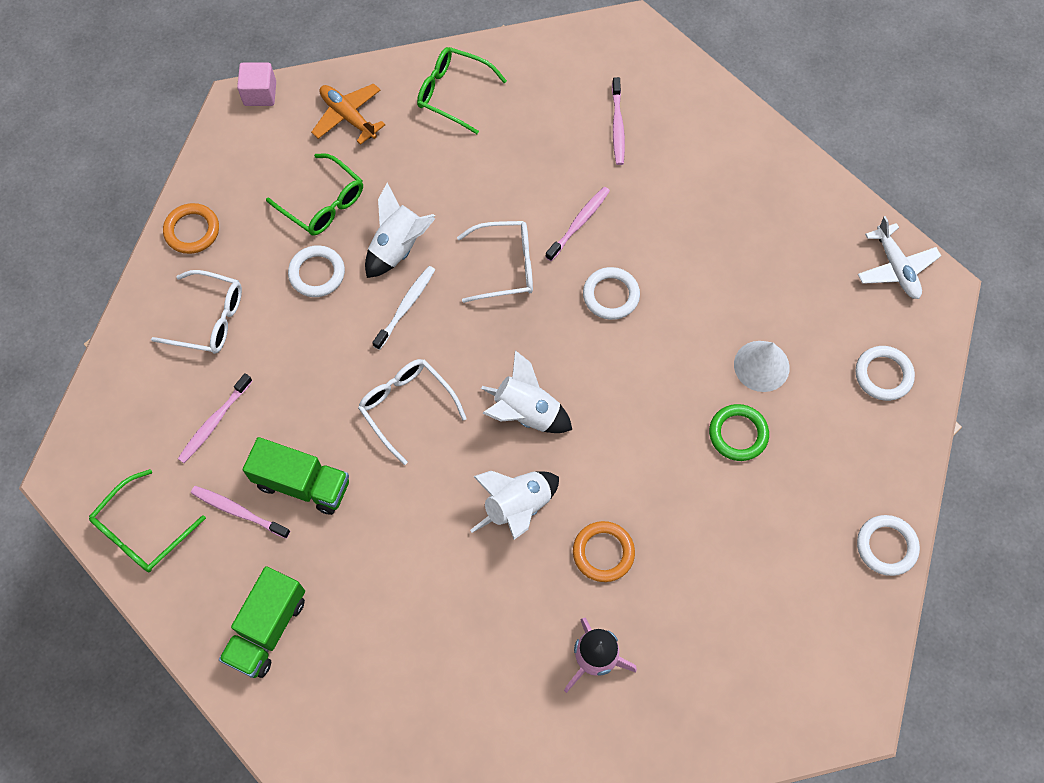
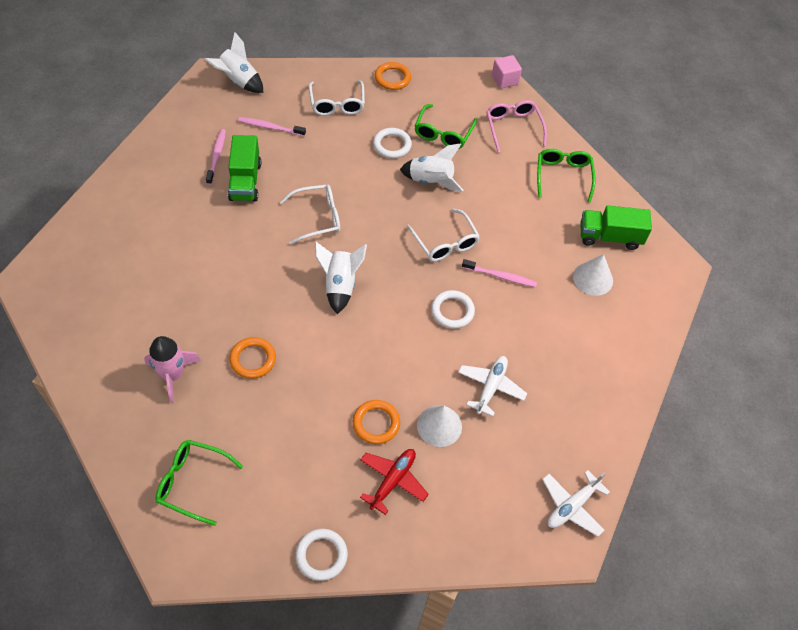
camera: 65 degrees right, 10 degrees down
(141, 532) = (189, 116): green glasses -> green glasses (191, 482)
(267, 629) = (146, 192): green truck -> green truck (609, 237)
(348, 117) = (513, 127): orange plane -> pink glasses
(406, 307) = (389, 197): white toothbrush -> none
(406, 406) = (318, 218): white glasses -> white glasses turned 45 degrees clockwise
(517, 507) = (269, 299): white rocket -> white rocket (238, 81)
(617, 126) = (593, 278): pink toothbrush -> white cone
(728, 292) = (490, 387): none -> white plane
(738, 434) = (376, 423): green ring -> orange ring
(816, 440) = (392, 481): none -> red plane
(883, 375) = (470, 518): white ring -> none

